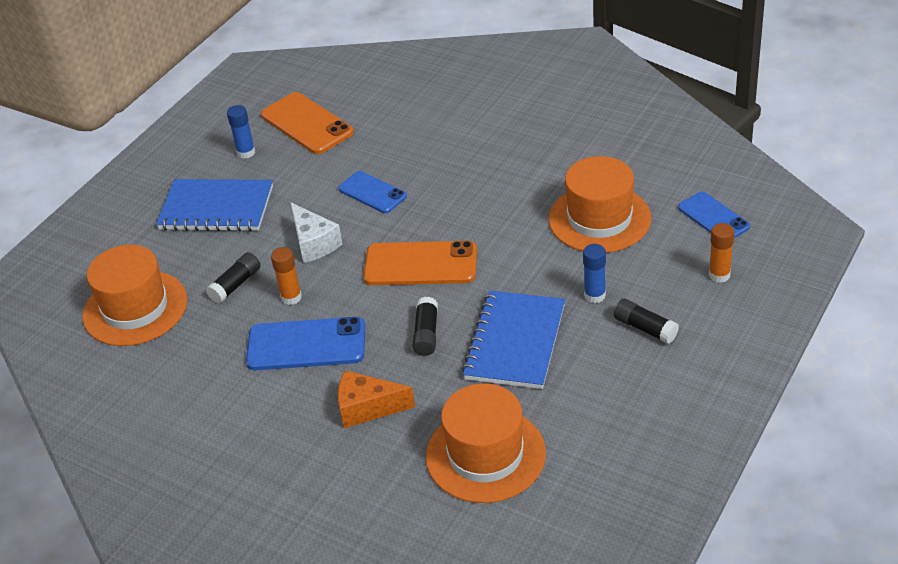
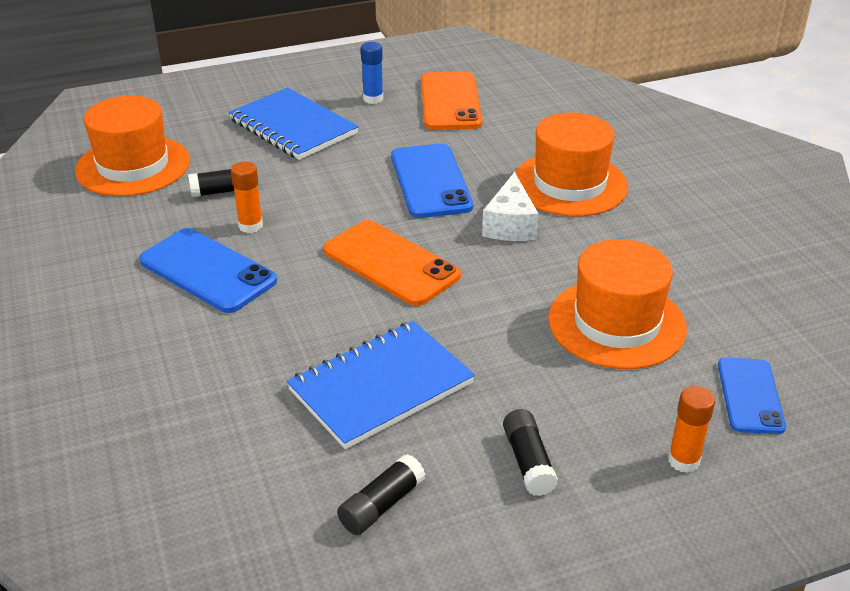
camera: 35 degrees right, 5 degrees down
(314, 243) = (328, 194): white cheese -> white cheese (510, 225)
(367, 408) = (177, 357): orange cheese -> none
(372, 192) = (431, 181): blue phone -> blue phone, size x1.54
(426, 334) = (313, 326): black glue stick -> black glue stick (381, 505)
(485, 455) = (211, 475): orange hat -> orange hat (569, 184)
(594, 295) = (517, 393): blue glue stick -> none

